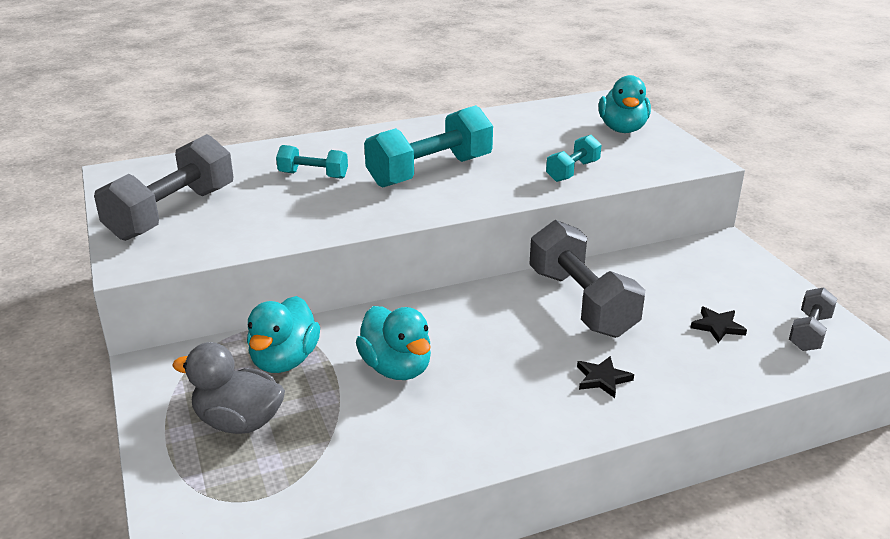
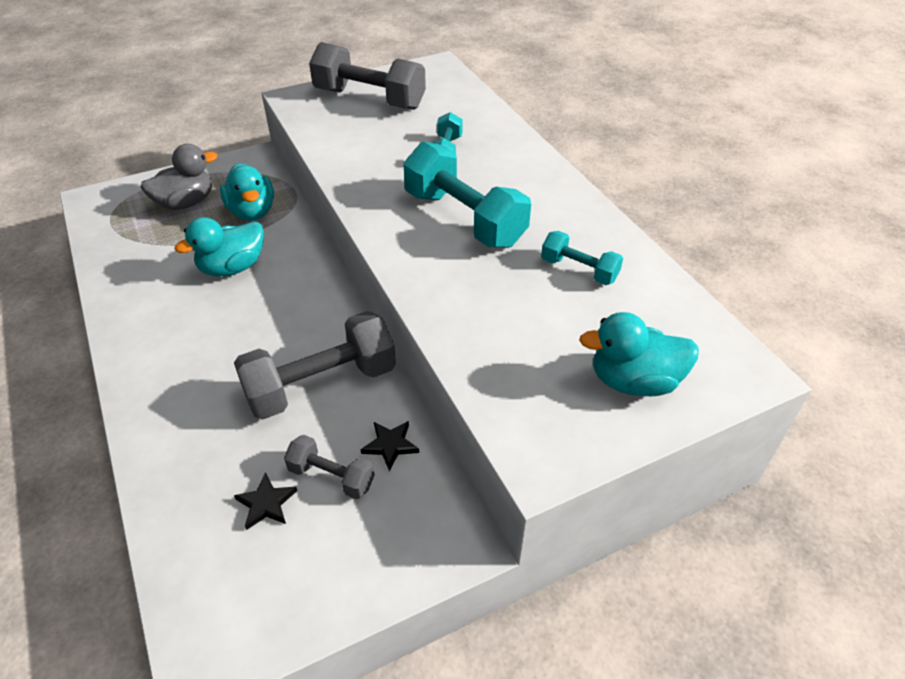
camera: 85 degrees right, 15 degrees up
(239, 422) = (186, 203): grey duck -> grey duck turned 45 degrees clockwise
(284, 360) = (252, 211): turquoise duck -> turquoise duck turned 120 degrees counterclockwise
(572, 171) = (483, 326): turquoise dumbbell -> turquoise dumbbell (579, 270)
(602, 379) = (192, 396): black star -> black star (390, 445)
(809, 332) = (243, 604): grey dumbbell -> grey dumbbell (331, 477)

